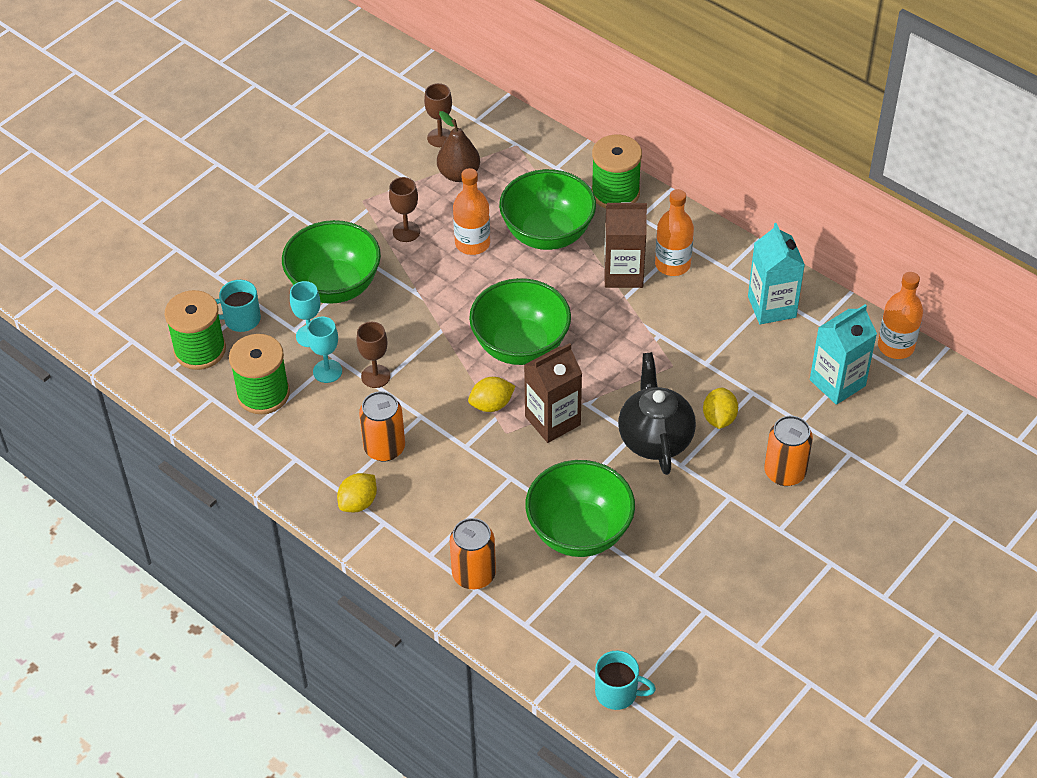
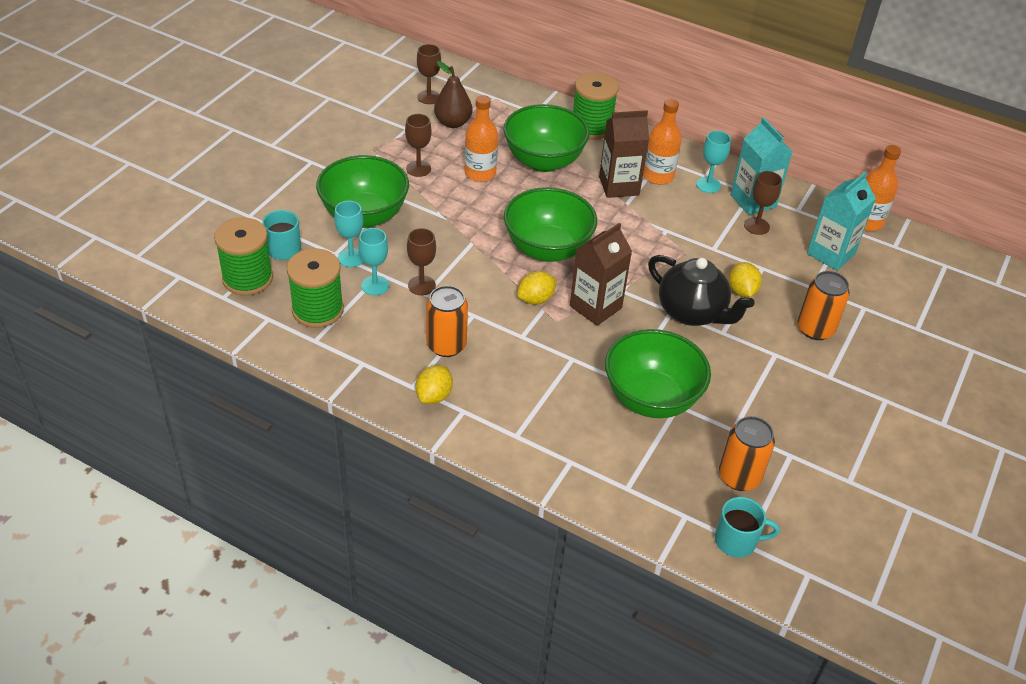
camera: 15 degrees left, 5 degrees down
(474, 574) = (564, 448): orange can -> orange can (739, 477)
(655, 438) = (692, 313): black teapot -> black teapot turned 150 degrees clockwise
(726, 281) = (708, 185): none -> turquoise goblet
(764, 339) = (756, 226): none -> brown goblet

